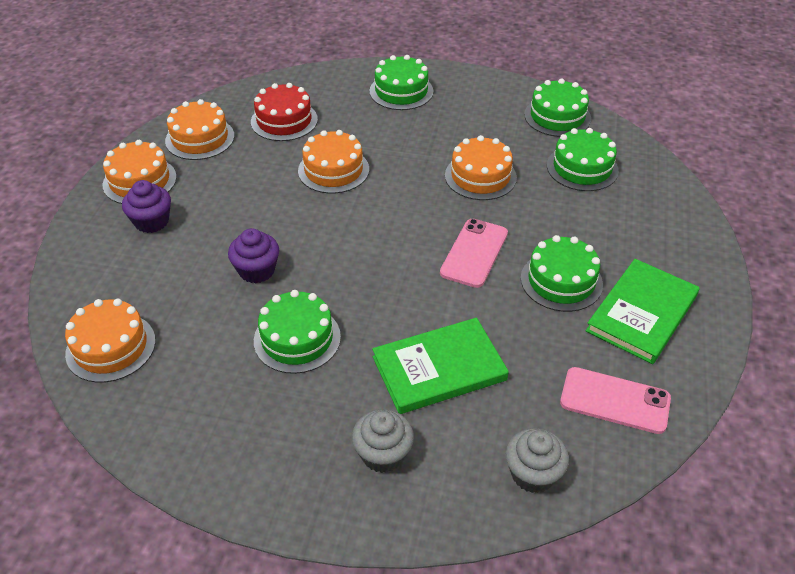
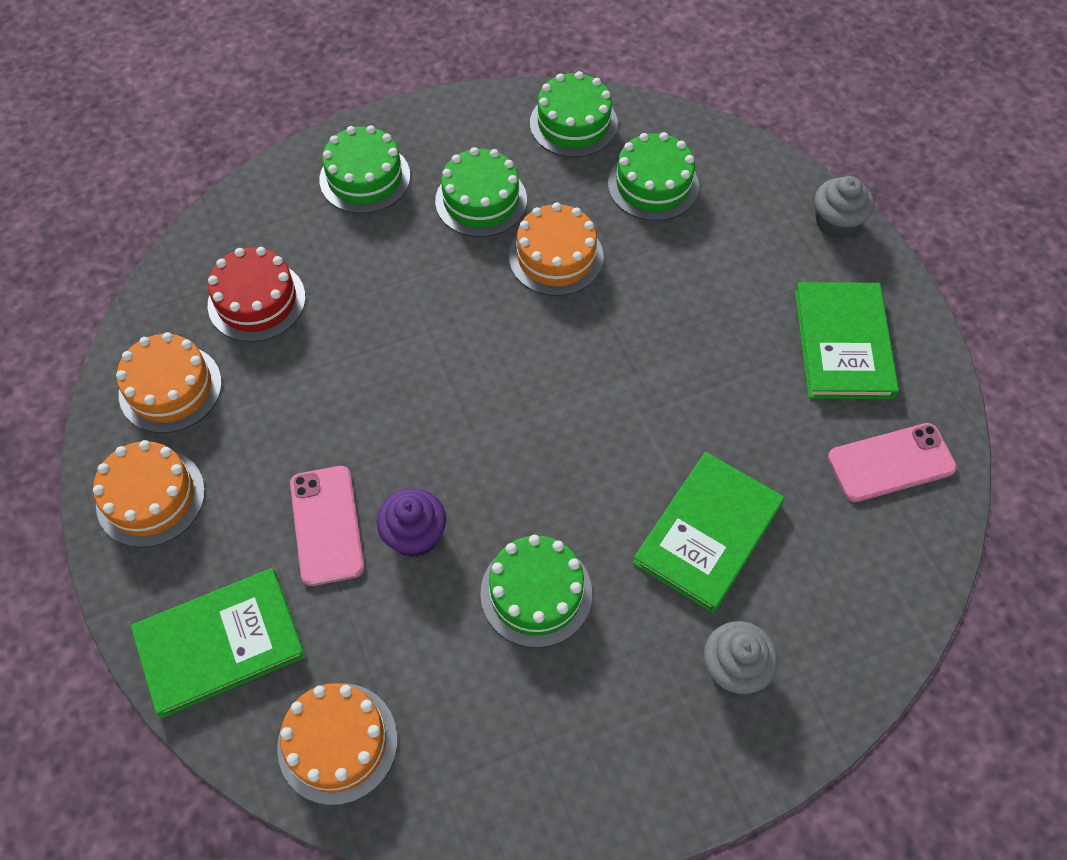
camera: 35 degrees left, 15 degrees up
(103, 265) = (220, 644): none -> green book
(152, 221) = (224, 546): purple cupcake -> none
(333, 170) = (382, 341): orange cake -> none
(474, 253) = (630, 366): pink phone -> pink phone (327, 525)
(533, 474) = (881, 593): grey cupcake -> grey cupcake (836, 222)
(561, 281) = (742, 349): green cake -> green cake (481, 200)

